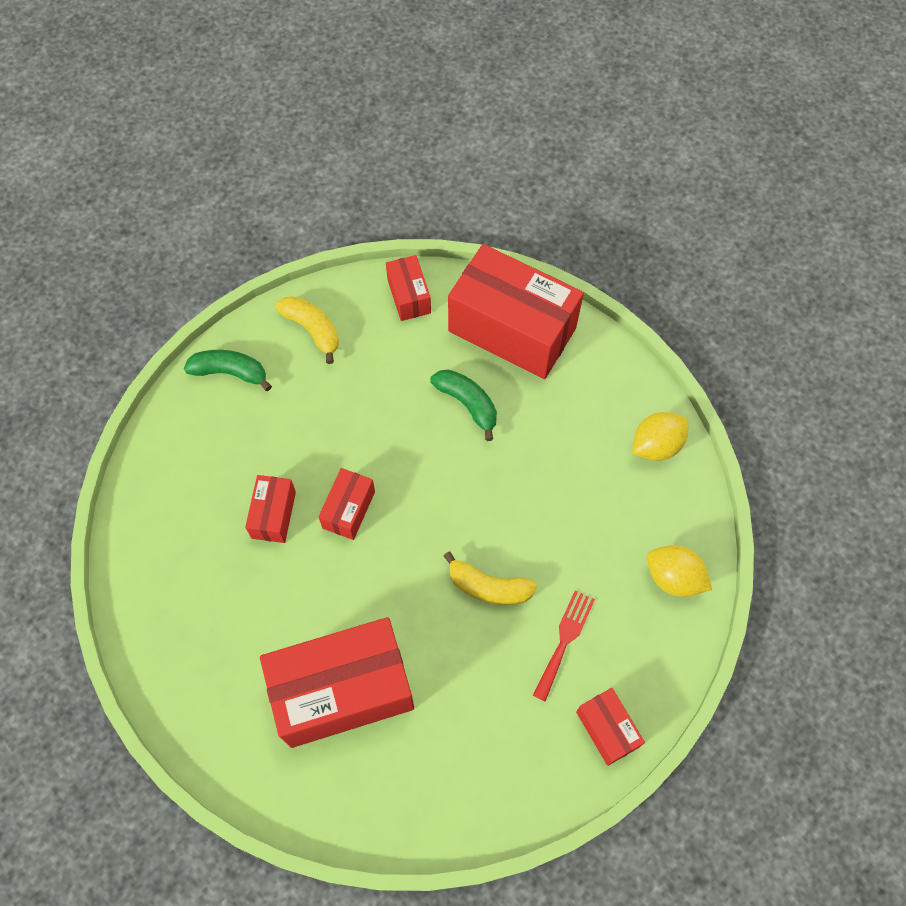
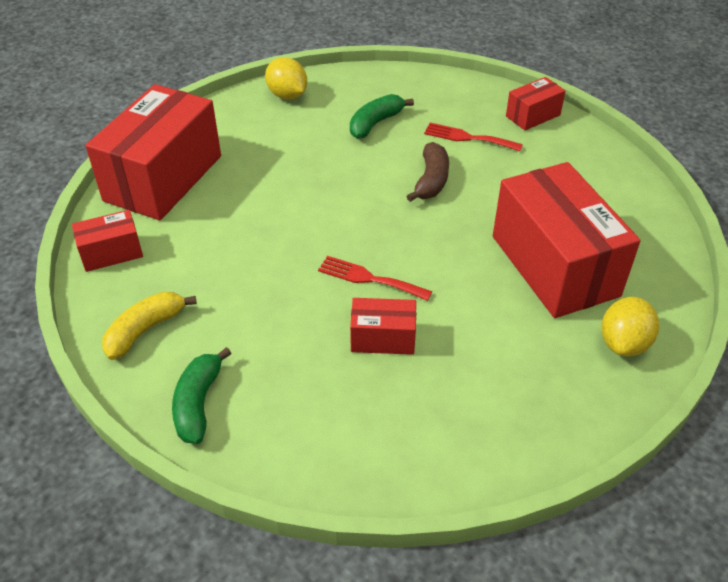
camera: 95 degrees left, 20 degrees down
(348, 509) = (369, 278): red box -> red fork
(467, 404) = (246, 203): green banana -> green banana (375, 123)
(489, 587) = (431, 180): yellow banana -> brown banana
(673, 578) = (403, 87): yellow lemon -> yellow lemon (623, 343)

